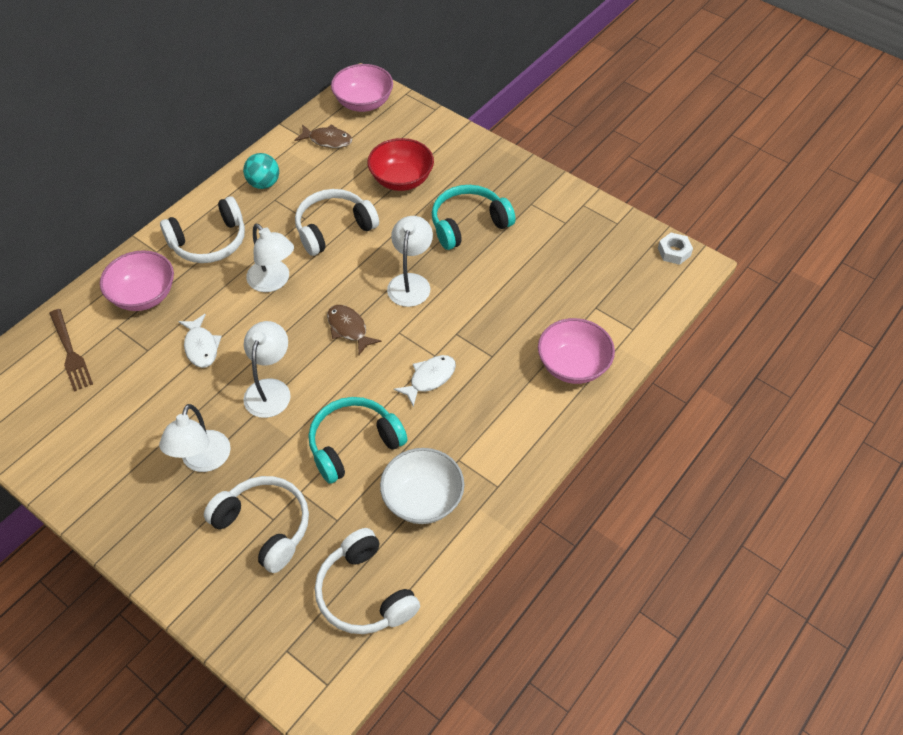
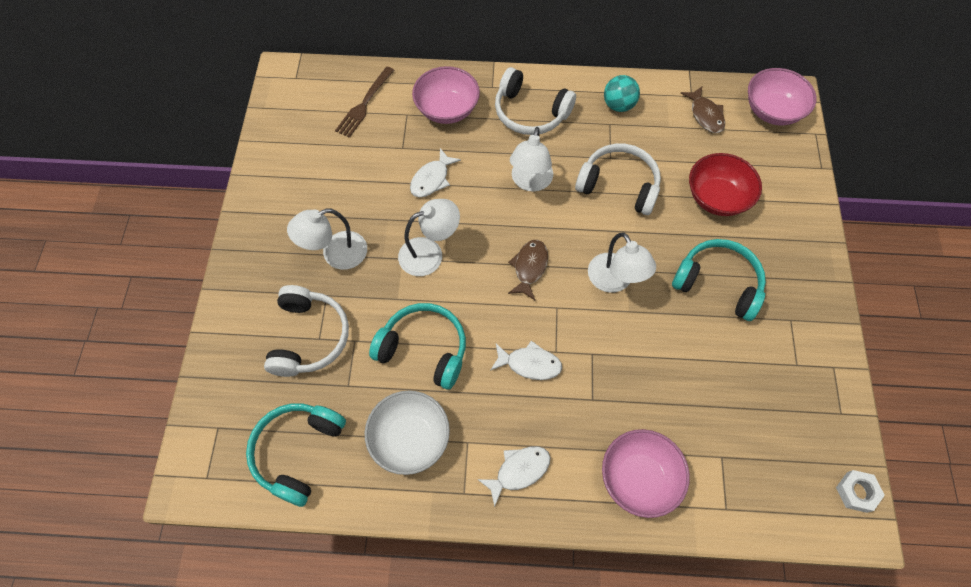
camera: 55 degrees right, 10 degrees up
(365, 593) = (298, 452): white headphones -> turquoise headphones
(411, 282) = (614, 281): white lamp -> white lamp turned 90 degrees clockwise
(509, 438) = (519, 471): none -> white fish

